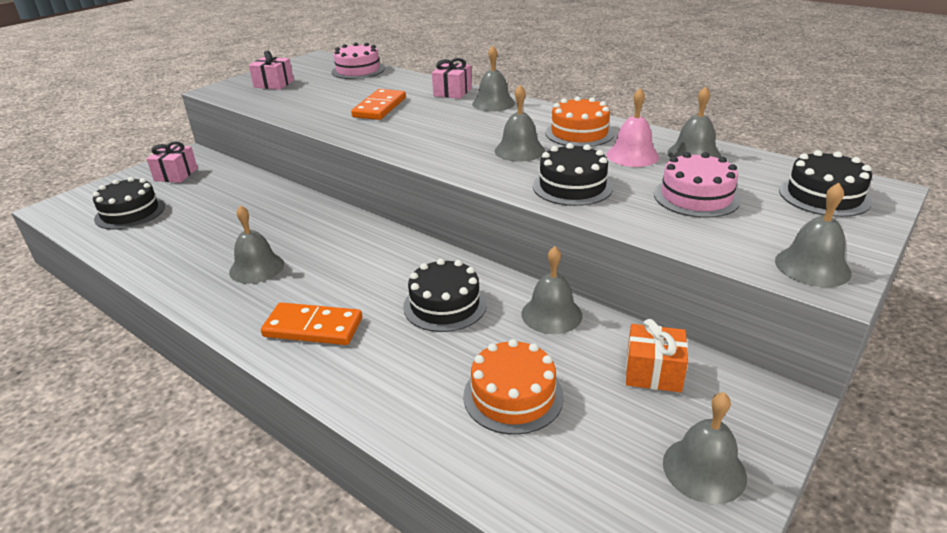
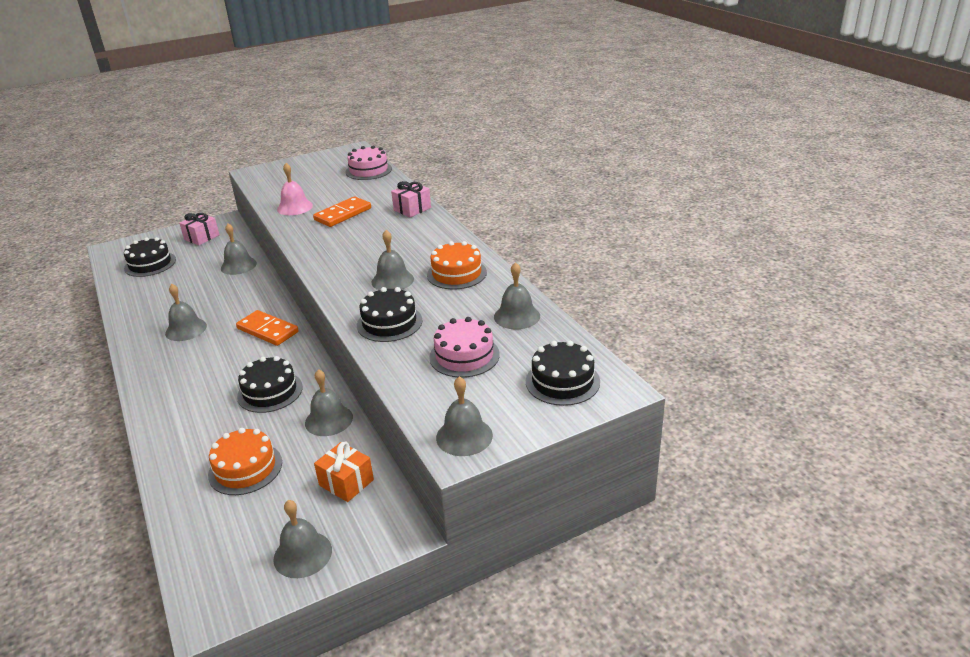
camera: 25 degrees right, 0 degrees up
(274, 84) = (295, 174): pink gift -> none
(313, 327) = (179, 384): orange domino -> orange domino (268, 330)
(493, 103) = (429, 228): grey bell -> grey bell (238, 265)
(632, 155) = (468, 305): pink bell -> pink bell (294, 207)

